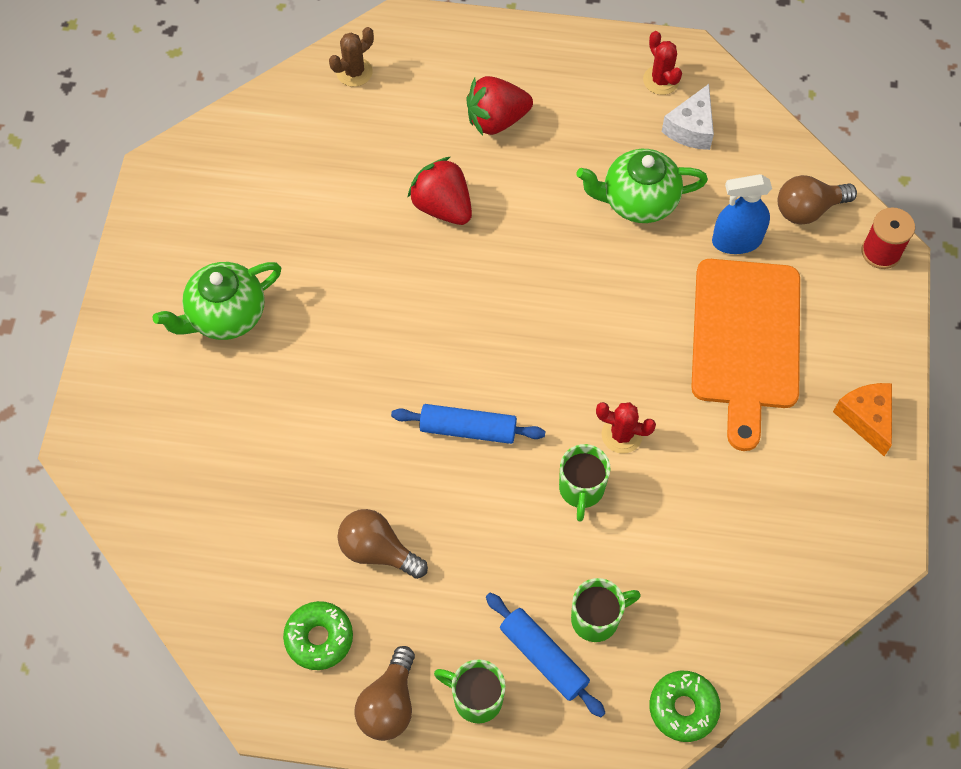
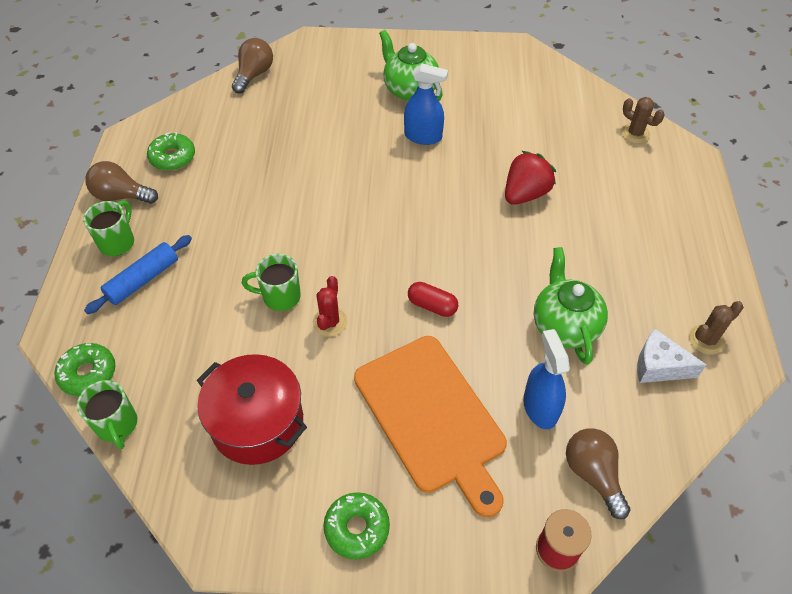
camera: 85 degrees right, 10 degrees down
(324, 308) = (423, 136): none -> blue spray bottle
(378, 551) = (233, 181): brown light bulb -> brown light bulb (254, 75)
(468, 429) = (330, 223): blue rolling pin -> none
(496, 120) = (619, 222): red strawberry -> none
(596, 618) = (170, 312): green mug -> green mug (117, 425)
(604, 326) = (432, 306): none -> red capsule
(661, 80) = (706, 339): red cactus -> brown cactus
(745, 340) = (432, 417): orange cutting board -> orange cutting board turned 120 degrees counterclockwise
(750, 513) = (257, 422): none -> red pot
(866, 418) = (357, 528): orange cheese -> green donut

